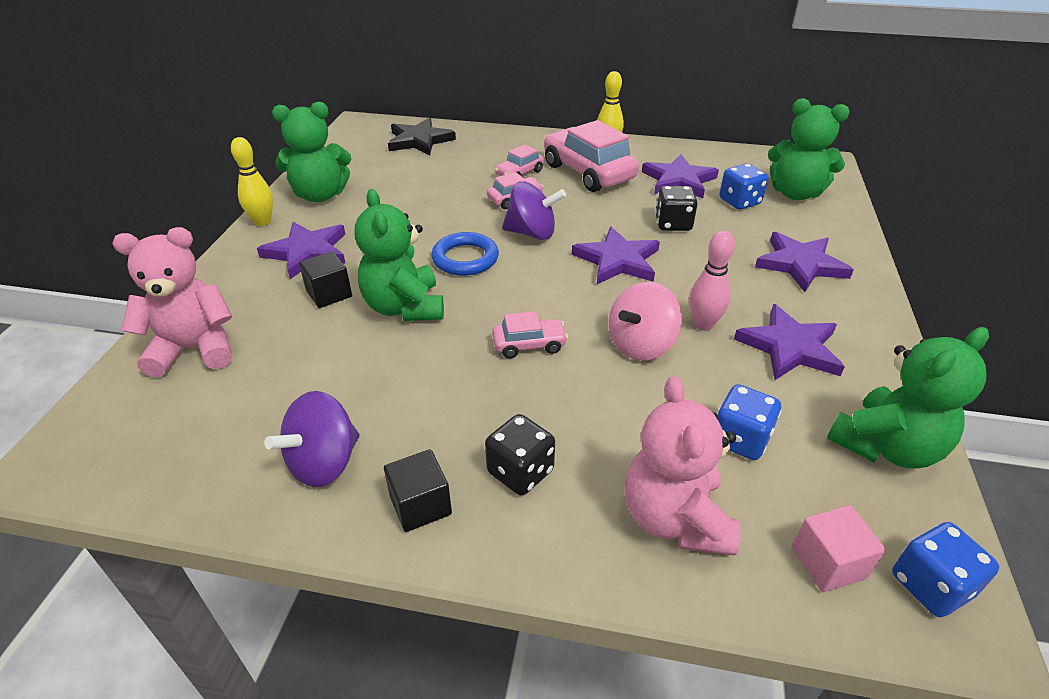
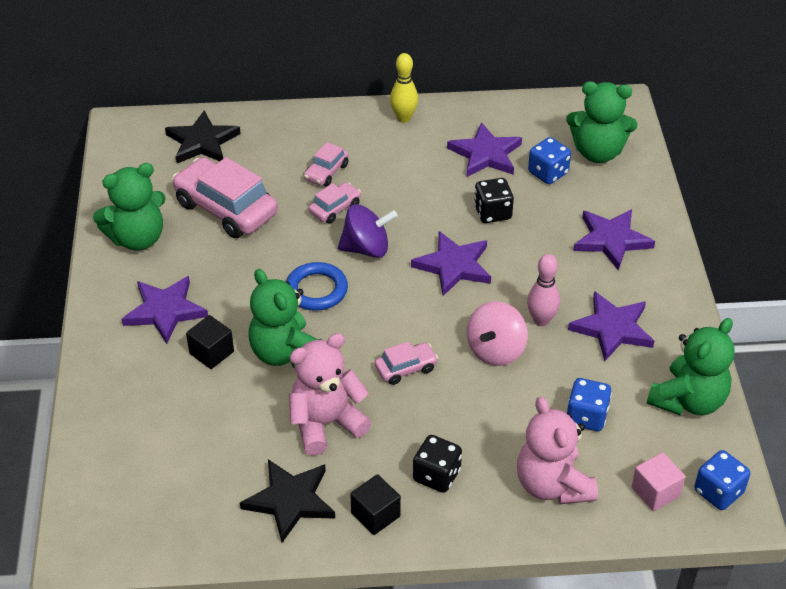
camera: 15 degrees left, 5 degrees up
(194, 349) = (126, 430): pink teddy bear -> pink teddy bear (326, 423)
(262, 222) = (99, 283): yellow bowling pin -> none
(324, 463) = (290, 500): purple spinning top -> black star
(588, 172) = (395, 158): pink car -> pink car (226, 209)

